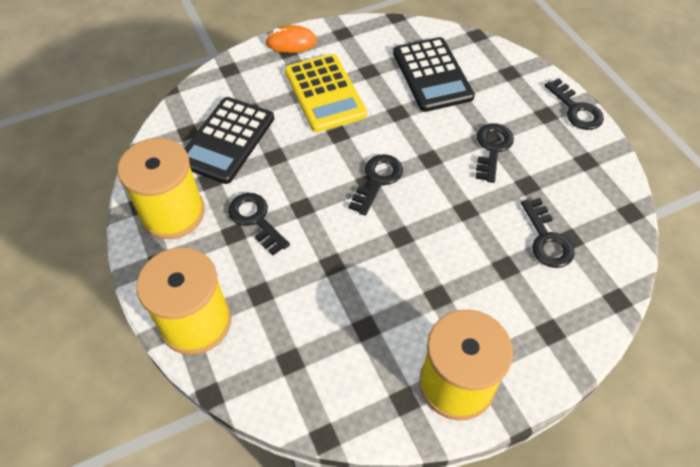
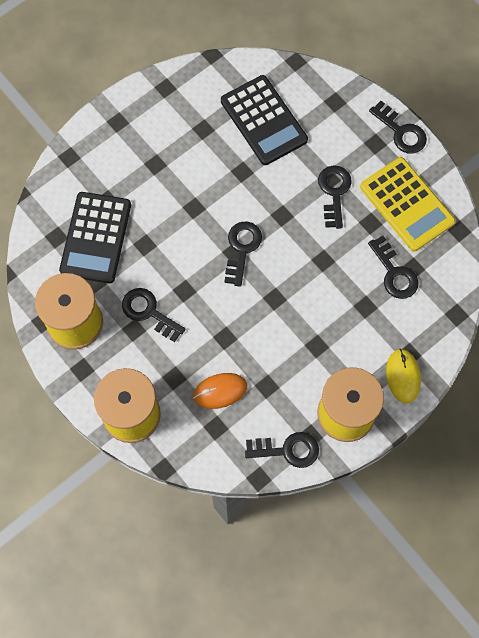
camera: 15 degrees left, 15 degrees up
(291, 42) = (118, 110): orange mouse -> orange mouse (220, 391)
(325, 93) = (169, 164): yellow calculator -> yellow calculator (407, 204)
(371, 410) = (287, 450): none -> black key
(538, 355) = (403, 376): none -> yellow mouse

